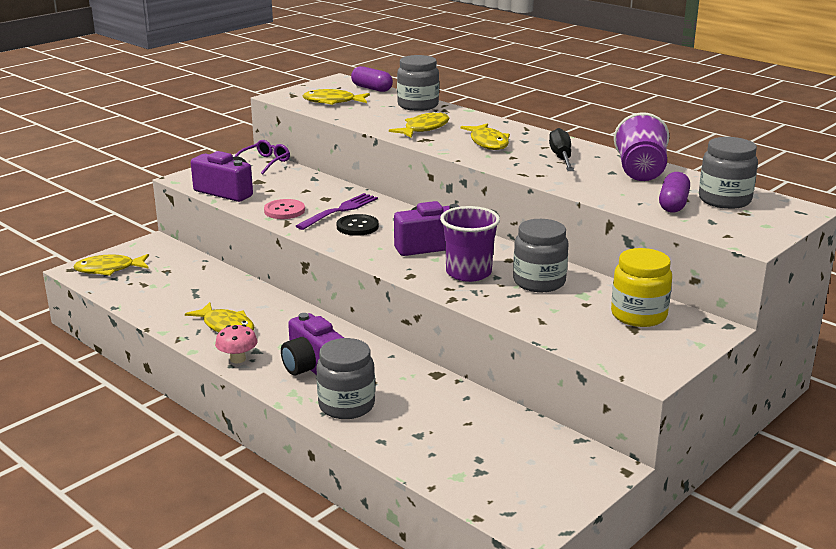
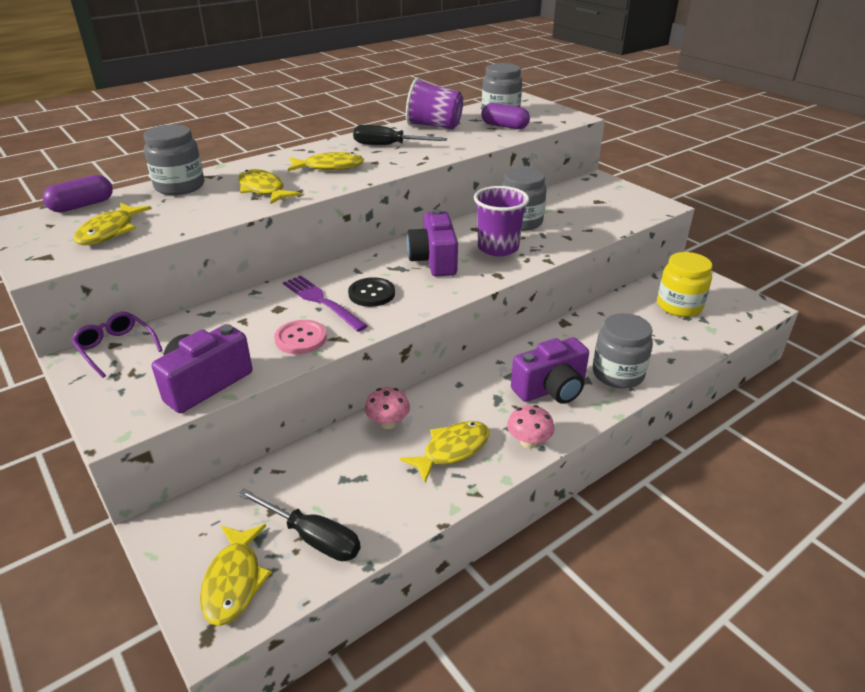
camera: 80 degrees left, 10 degrees up
(140, 286) = (312, 537): none -> black screwdriver
(257, 298) = (388, 423): none -> pink mushroom
(638, 315) = (579, 197): yellow jar -> yellow jar (679, 306)

